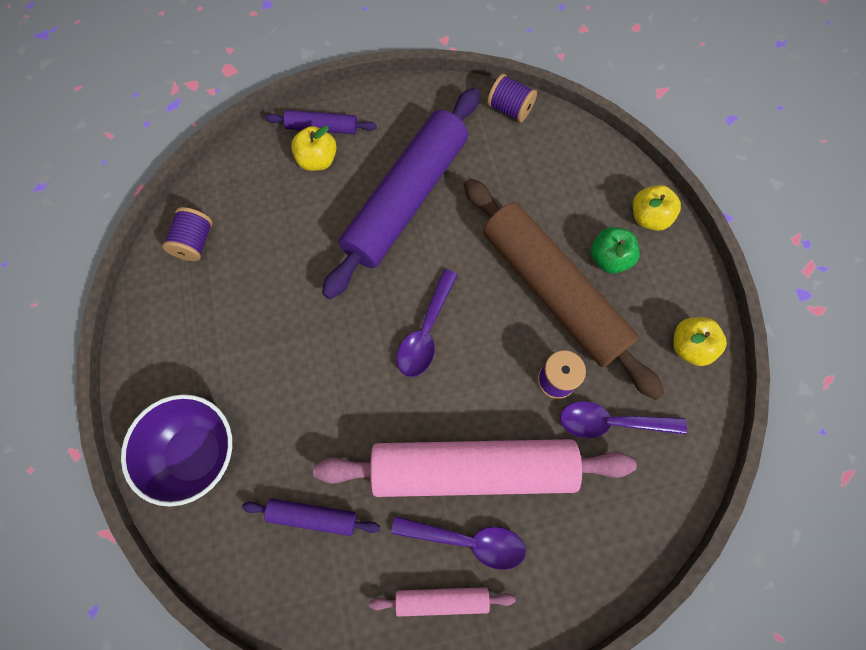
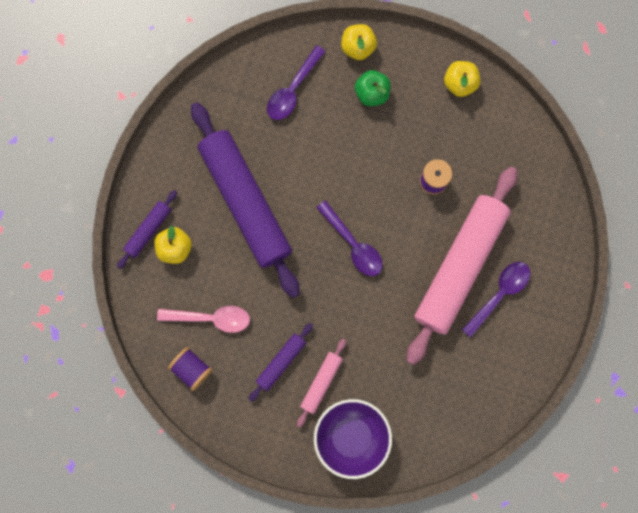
camera: 60 degrees left, 10 degrees up
(260, 231) = (211, 318): none -> pink spoon
(312, 517) = (433, 381): purple rolling pin -> purple rolling pin (281, 362)
(442, 600) = (524, 328): pink rolling pin -> pink rolling pin (321, 382)
(510, 109) = (215, 86): purple spool -> none
(553, 291) = (373, 145): brown rolling pin -> none
(611, 422) = (479, 164): purple spoon -> purple spoon (293, 90)

